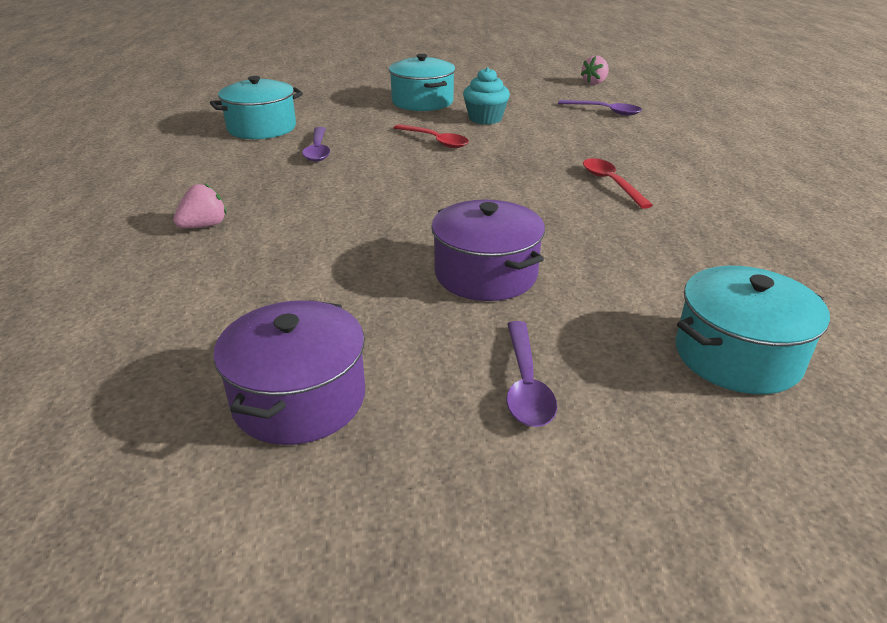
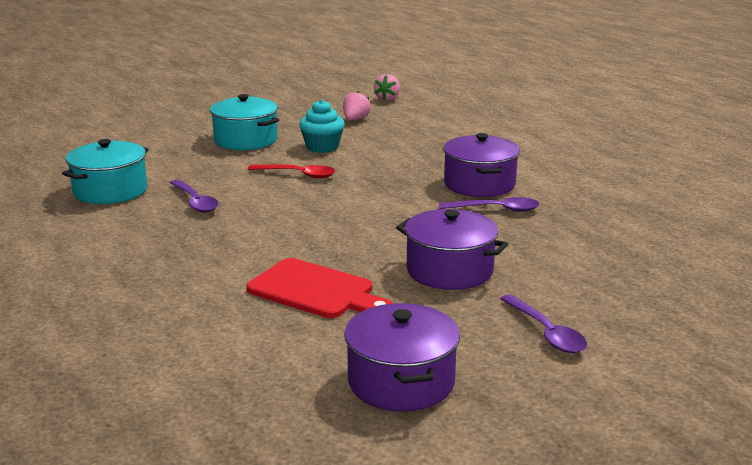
camera: 25 degrees left, 10 degrees down
(204, 226) = (167, 286): pink strawberry -> pink strawberry (355, 120)
(327, 263) = (316, 291): none -> red cutting board
(605, 111) = (420, 124): purple spoon -> purple spoon (496, 209)
(611, 183) = (479, 184): red spoon -> purple pot
(737, 355) = (660, 283): turquoise pot -> none

